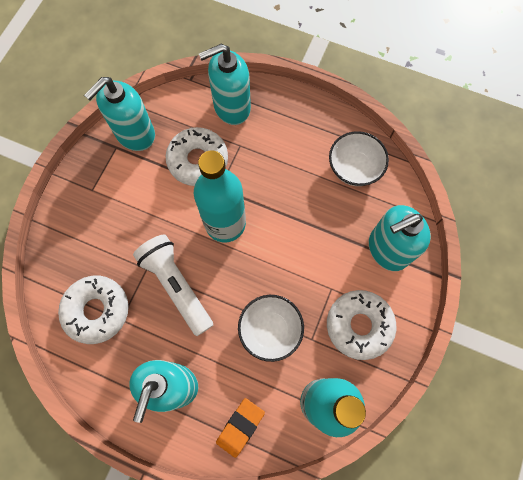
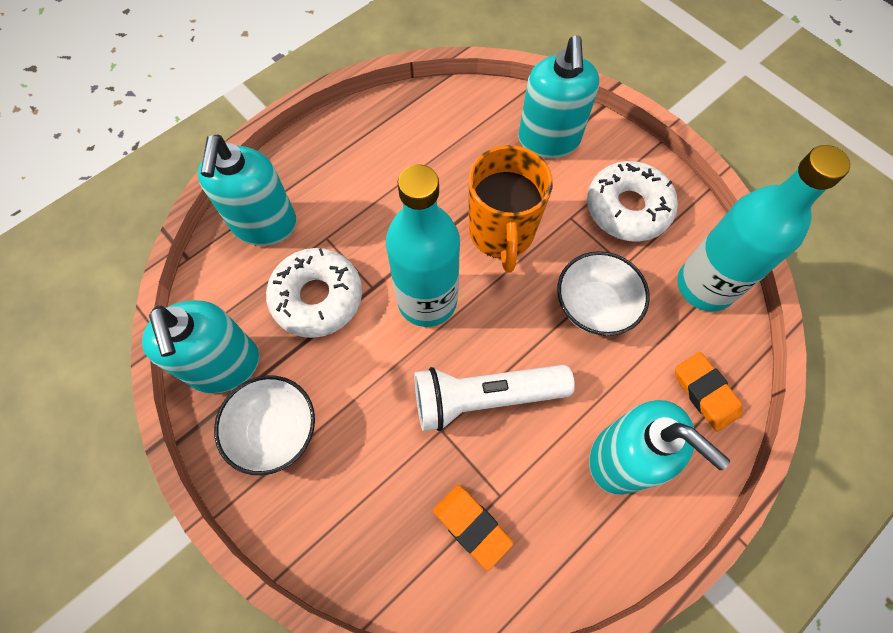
camera: 65 degrees left, 5 degrees down
(97, 310) = (472, 526): white donut -> orange eraser
(295, 248) = (501, 233): none -> orange mug
(354, 168) = (430, 128): white bowl -> white bowl (275, 431)

